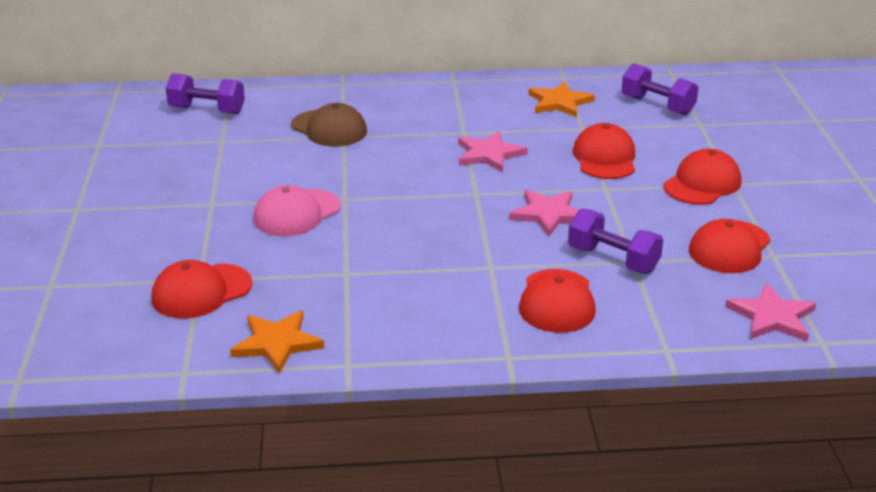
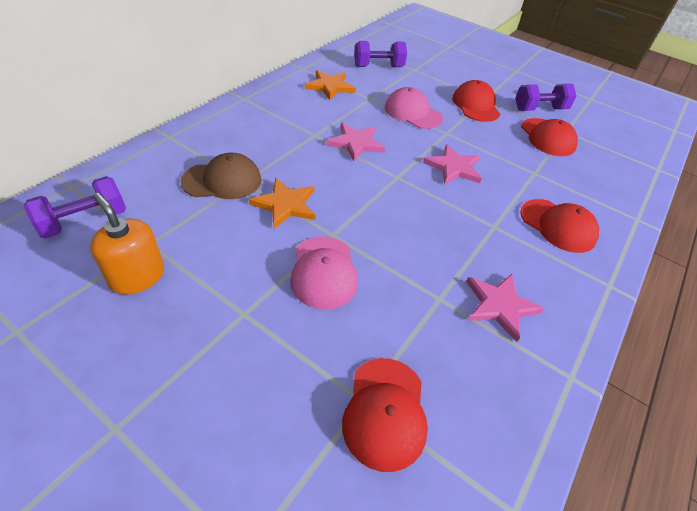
camera: 55 degrees left, 15 degrees up
(188, 153) = (137, 276): none -> orange soap dispenser
(277, 343) = (511, 406): orange star -> orange star (285, 205)
(605, 158) = (412, 113): red cap -> pink cap
(613, 260) = (527, 178): purple dumbbell -> purple dumbbell (540, 109)
(772, 317) = (625, 167): pink star -> pink star (500, 306)

